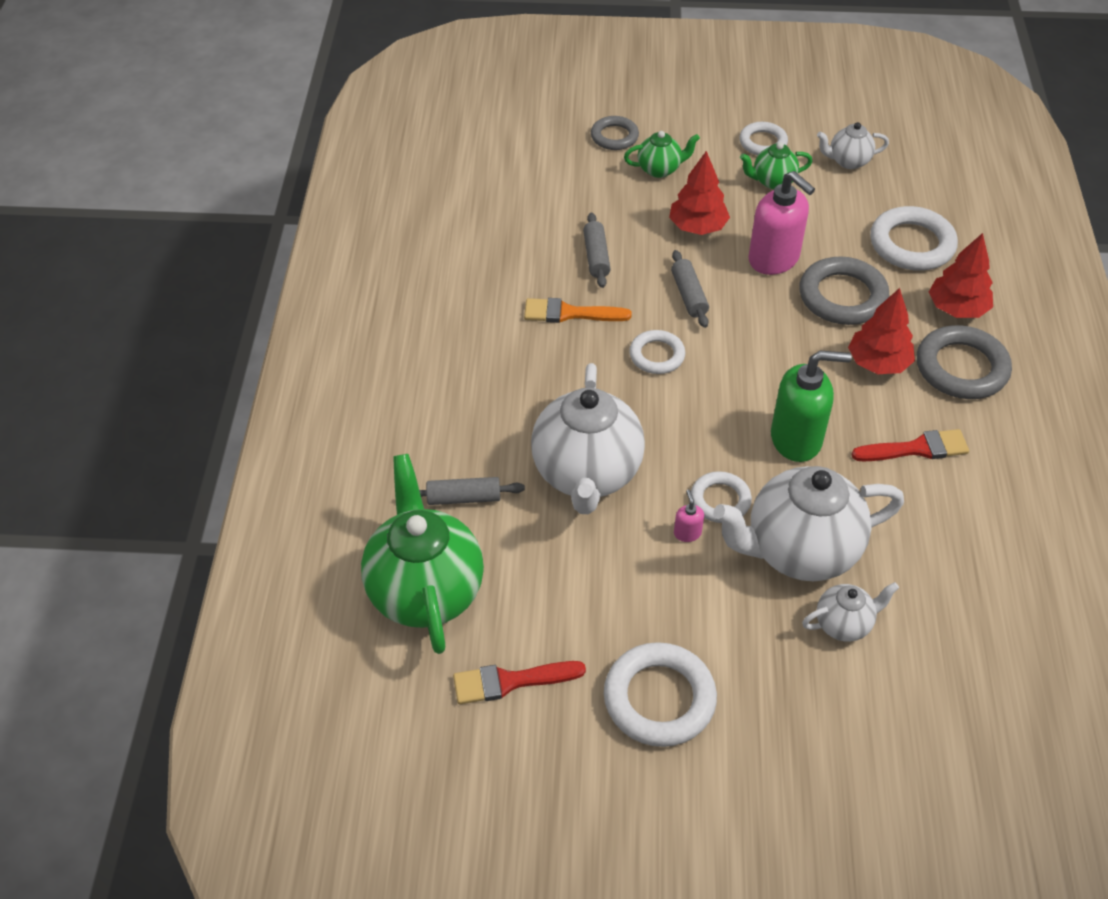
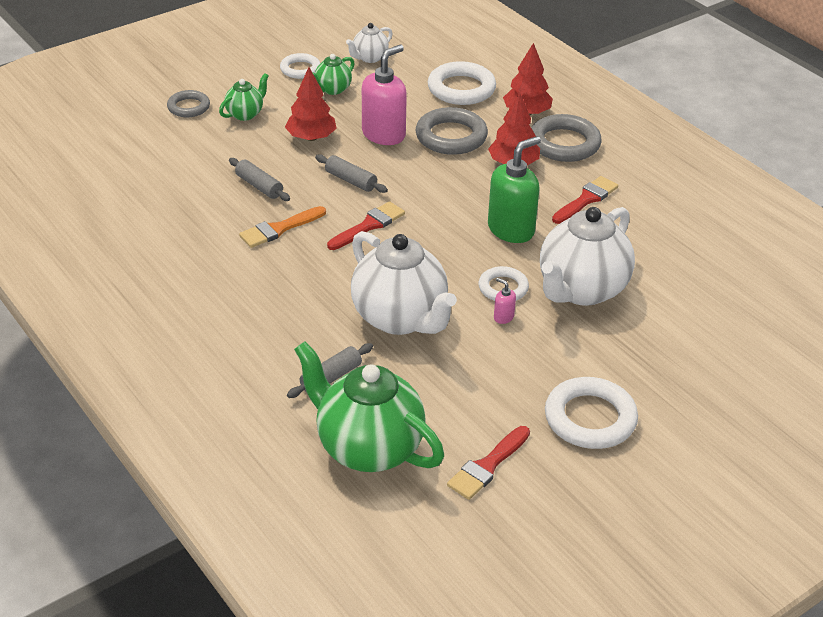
camera: 40 degrees left, 10 degrees down
(657, 355) = (369, 225): white ring -> red brush
(774, 259) = (384, 134): pink soap dispenser -> pink soap dispenser turned 60 degrees counterclockwise
(844, 624) = (649, 315): white teapot -> none

